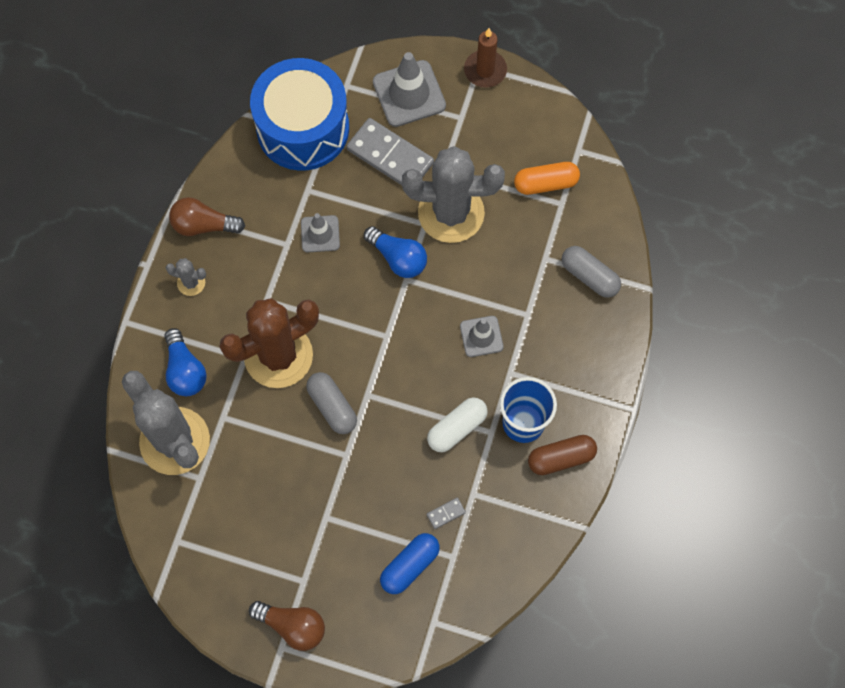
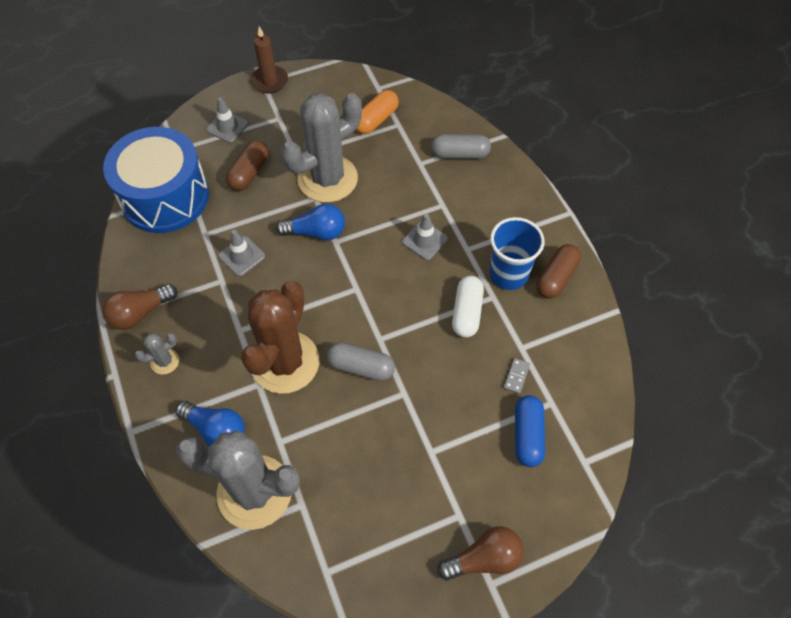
camera: 40 degrees left, 10 degrees down
(390, 156) = (249, 173): grey domino -> brown capsule
(409, 94) = (227, 127): grey traffic cone -> grey traffic cone, size x0.60

